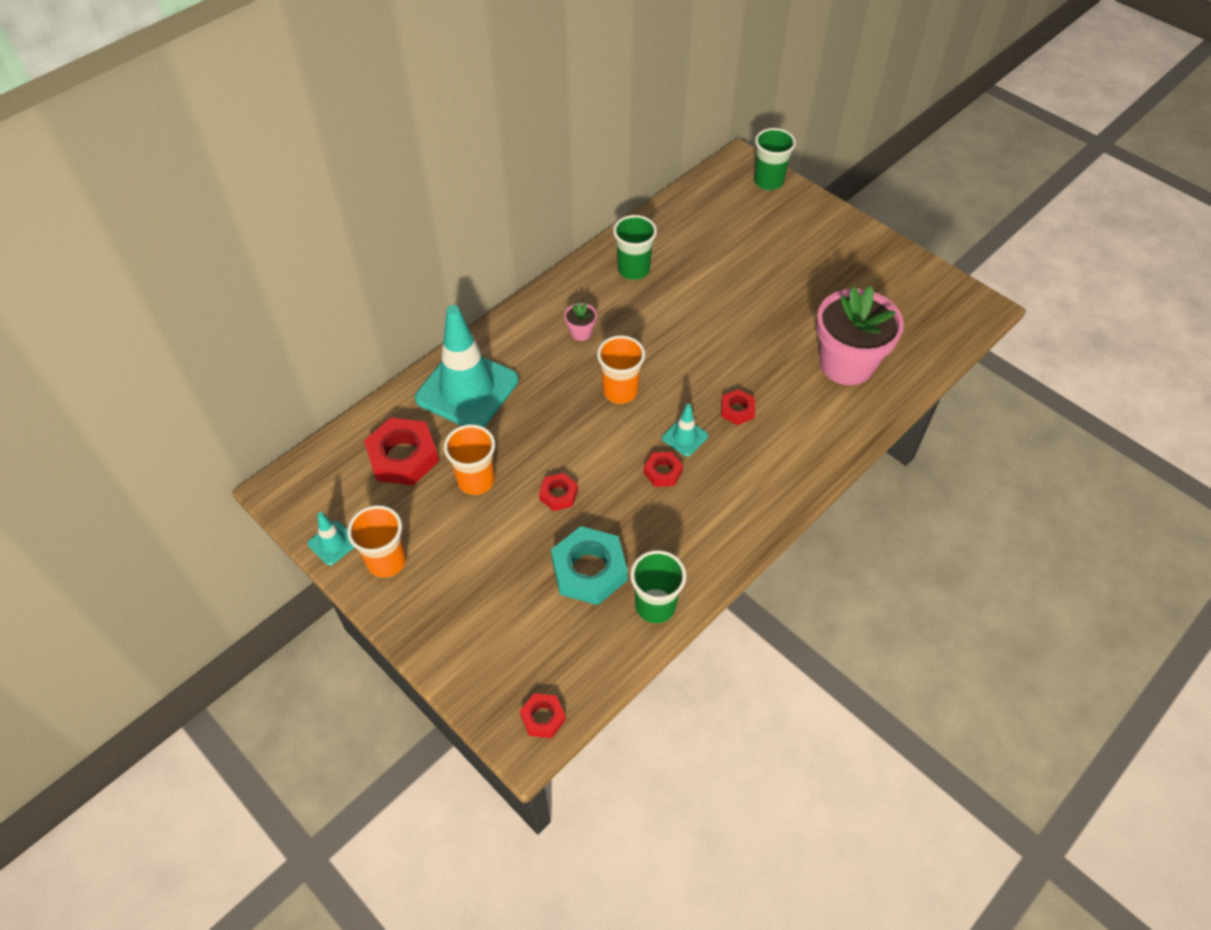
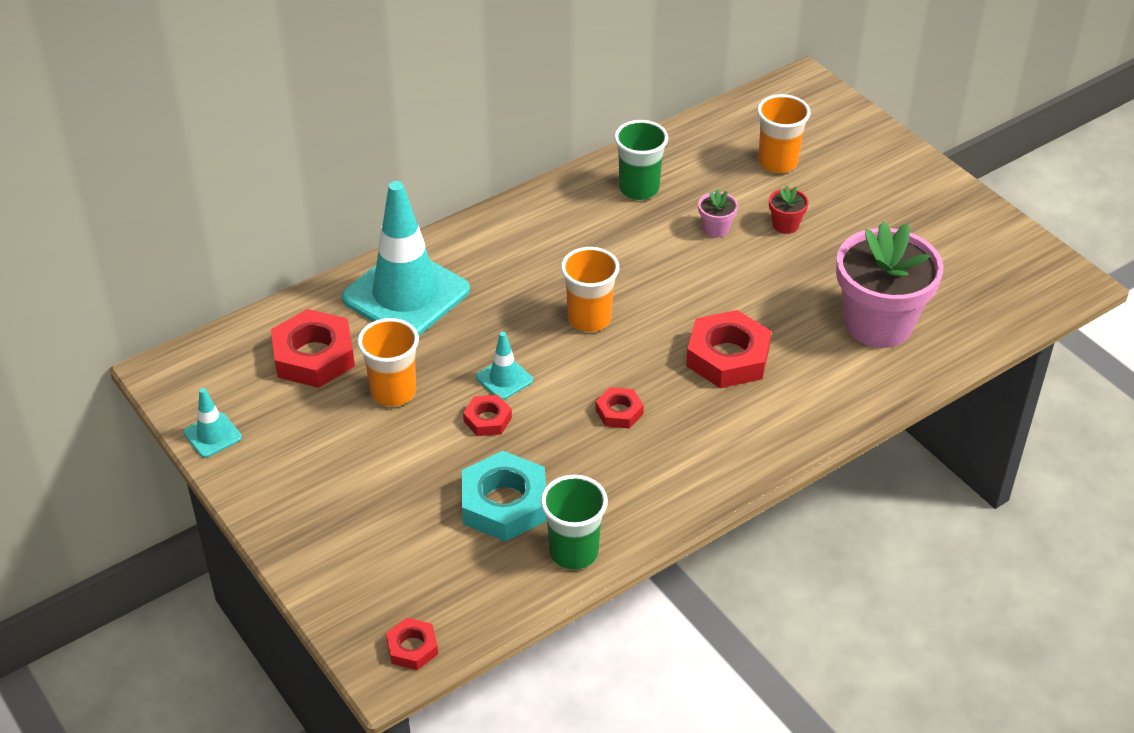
camera: 10 degrees right, 10 degrees down
(386, 561) = (270, 462): orange cup -> orange cup (777, 162)
(581, 332) = (557, 250): pink flower pot -> pink flower pot (716, 229)
(685, 437) = (655, 378): turquoise traffic cone -> turquoise traffic cone (504, 379)
(737, 410) = (728, 357): red nut -> red nut, size x1.90
(755, 287) = (785, 225): none -> red flower pot
(768, 181) = (834, 109): green cup -> none

